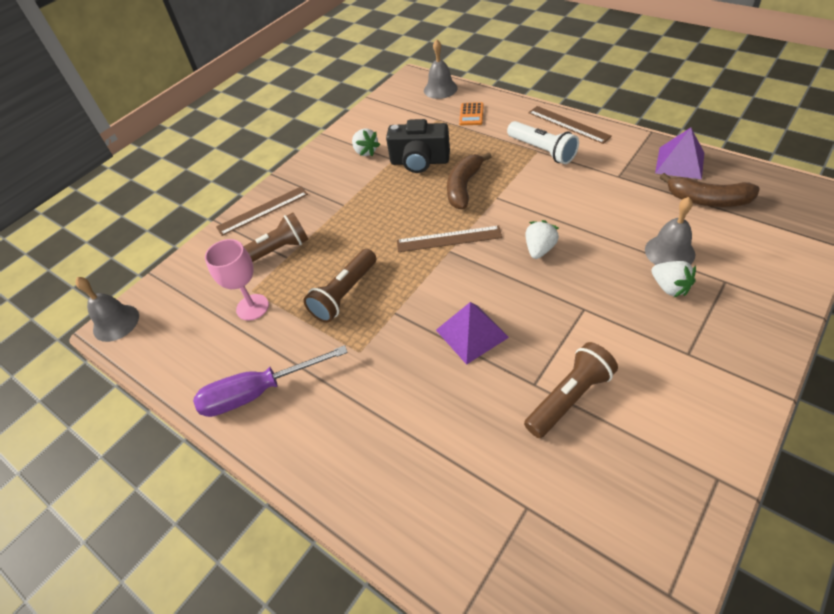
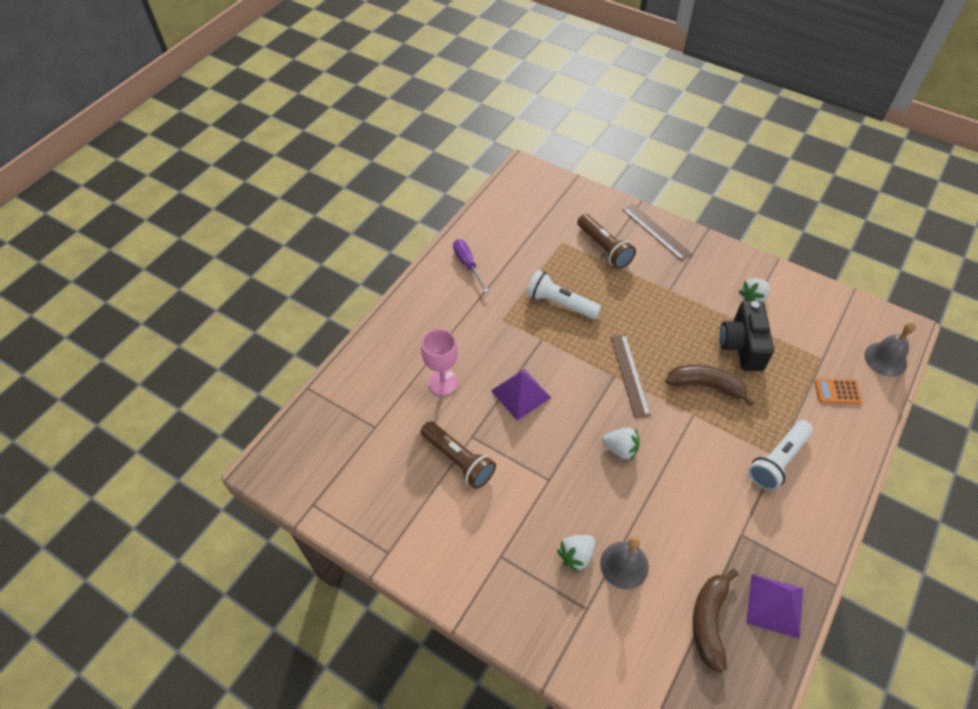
camera: 80 degrees right, 5 degrees up
(116, 322) = (528, 170): grey bell -> none
(252, 307) = (544, 246): pink goblet -> pink goblet (443, 382)
(258, 392) = (467, 264): purple screwdriver -> purple screwdriver, size x0.65
(345, 294) = (560, 303): brown flashlight -> white flashlight
(568, 124) = (834, 492): brown ruler -> none

